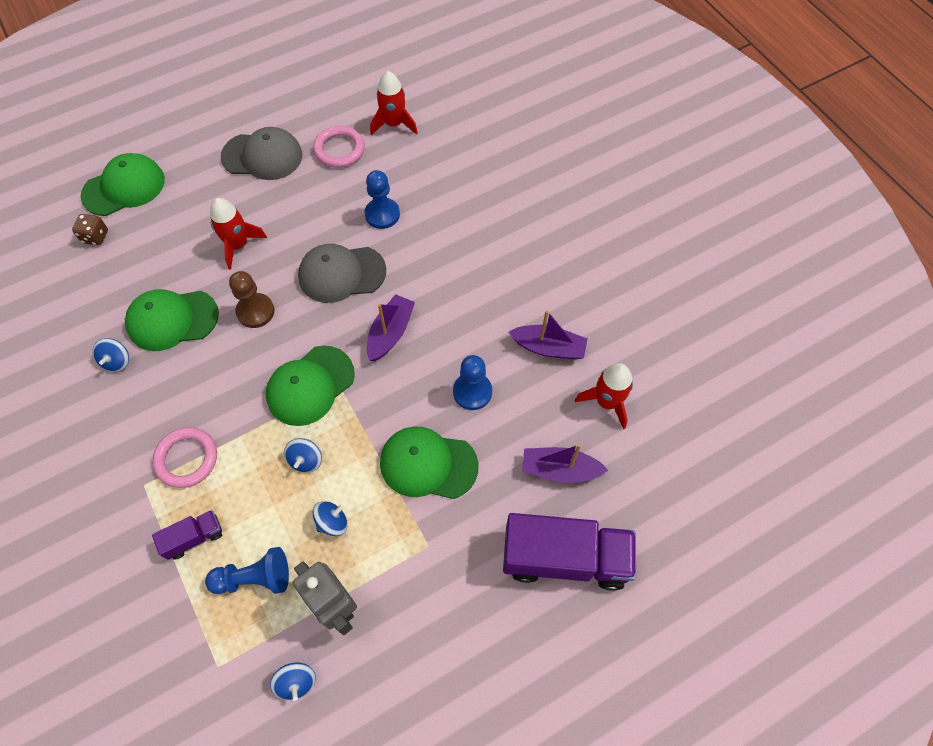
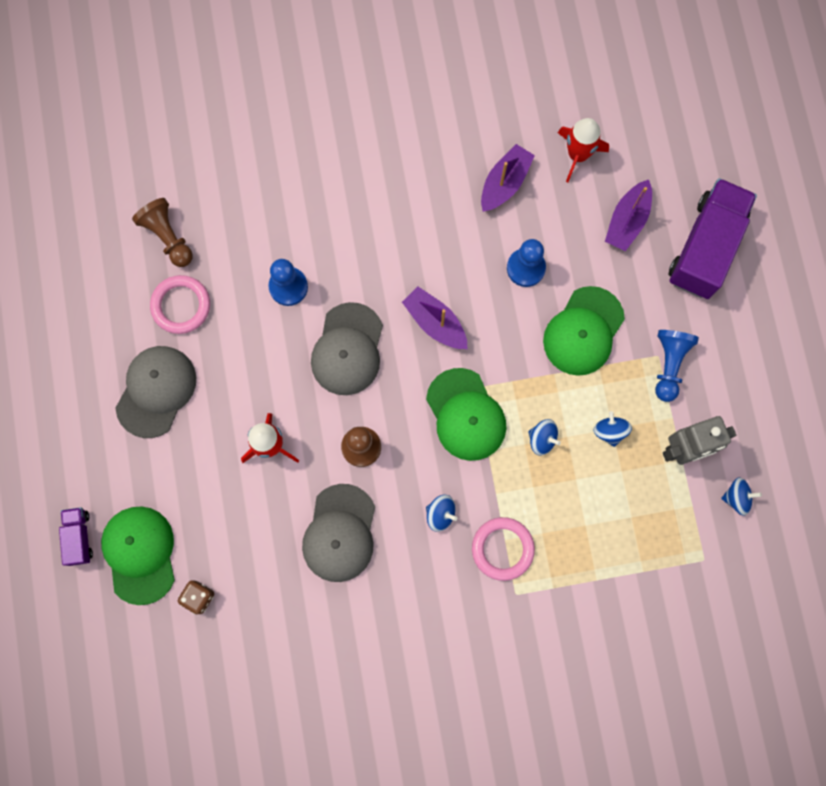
camera: 70 degrees left, 15 degrees up
(117, 361) = (369, 598): blue spinning top -> blue spinning top (440, 514)
(172, 320) = (340, 533): green cap -> grey cap
(194, 538) = (583, 557): purple truck -> purple truck (79, 537)
(254, 578) = (638, 511): blue pawn -> blue pawn (669, 364)
(393, 124) = (168, 237): red rocket -> brown pawn

